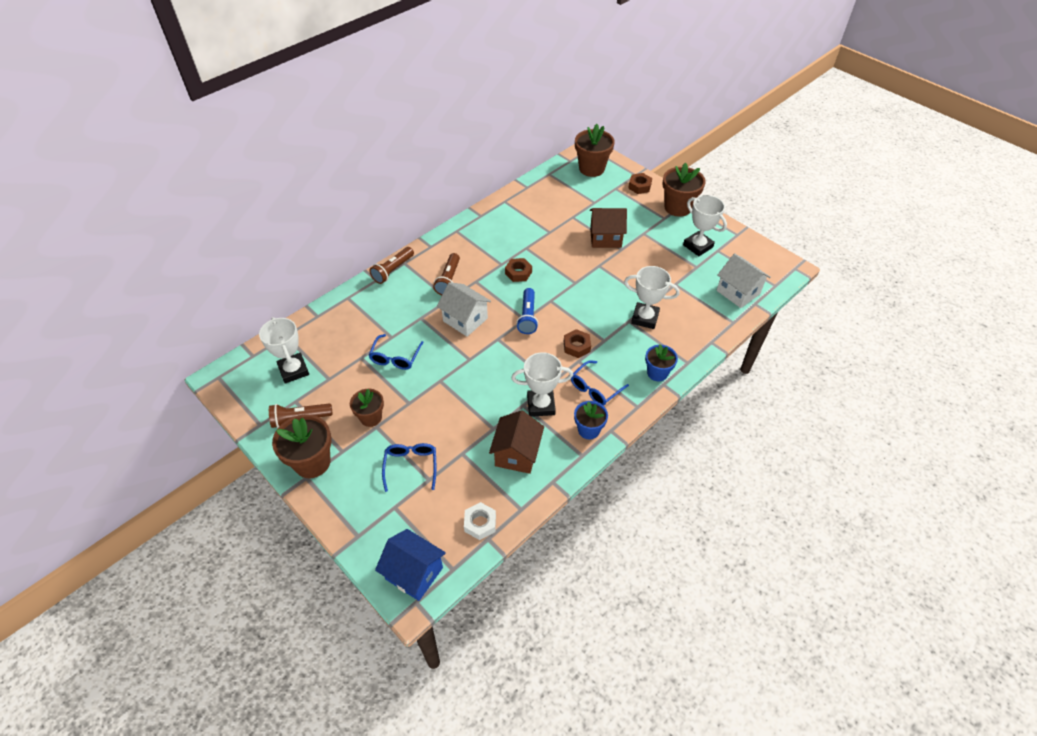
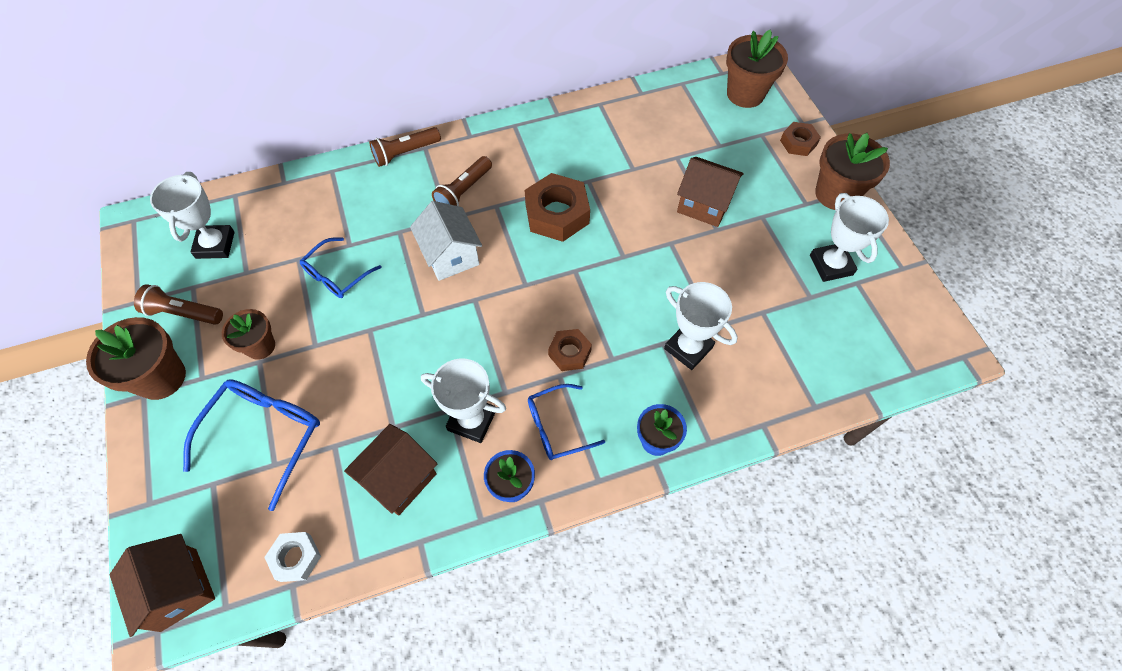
camera: 25 degrees right, 10 degrees up
(411, 466) = (265, 435): blue glasses -> blue glasses, size x1.57
(414, 573) = (179, 589): blue house -> brown house
(518, 273) = (557, 214): brown nut -> brown nut, size x1.77
(527, 316) = (531, 282): blue flashlight -> none
(738, 292) = (850, 361): white house -> none

